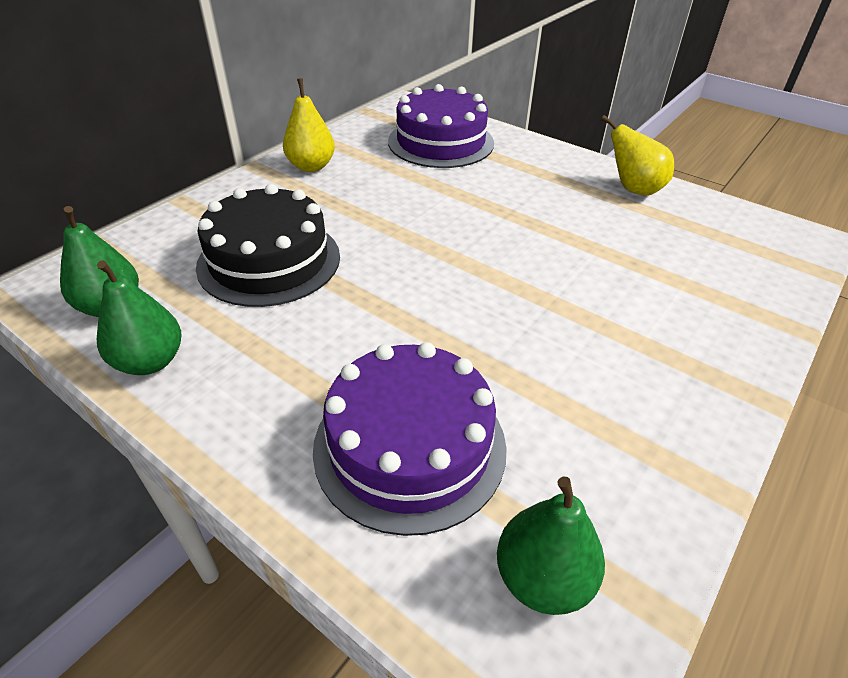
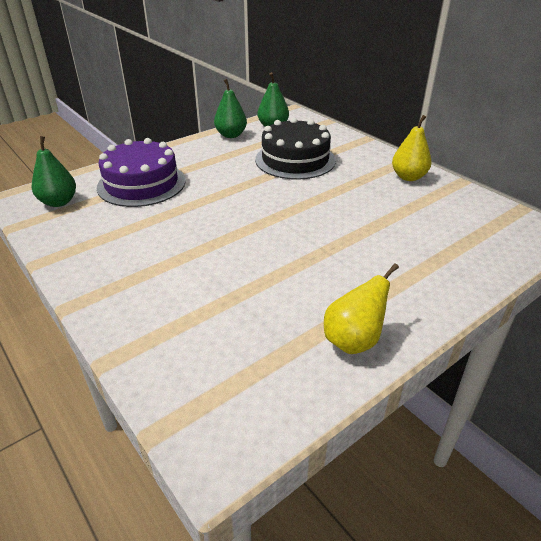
camera: 105 degrees right, 5 degrees down
(441, 142) = (457, 238): purple cake -> none

